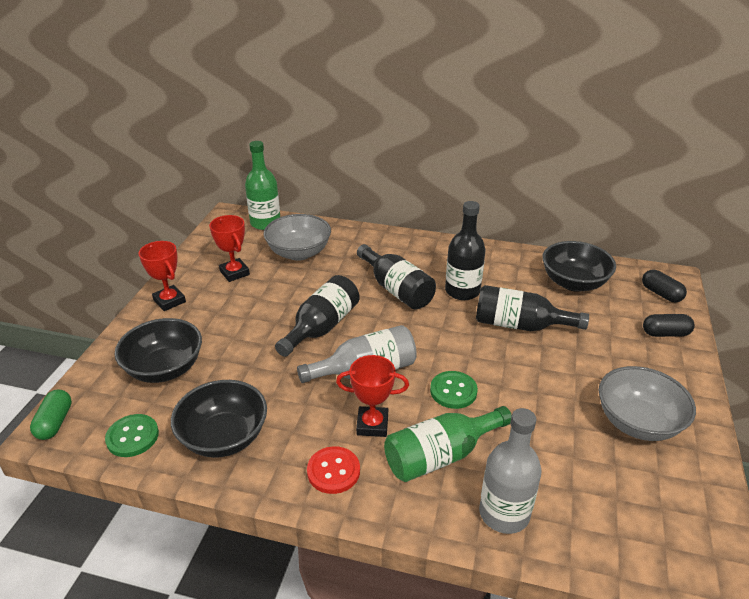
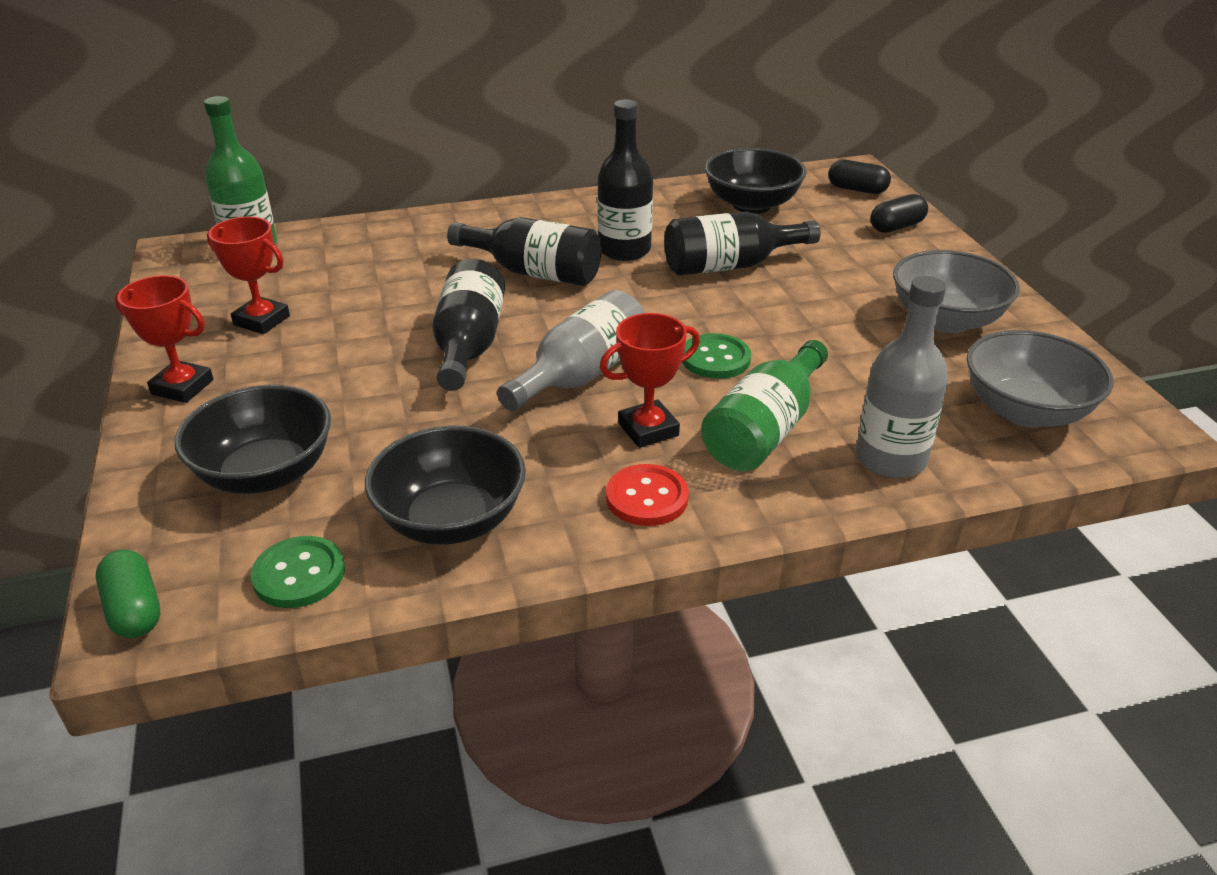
camera: 30 degrees left, 0 degrees up
(299, 253) = (344, 268): grey bowl -> grey bowl (1025, 411)

